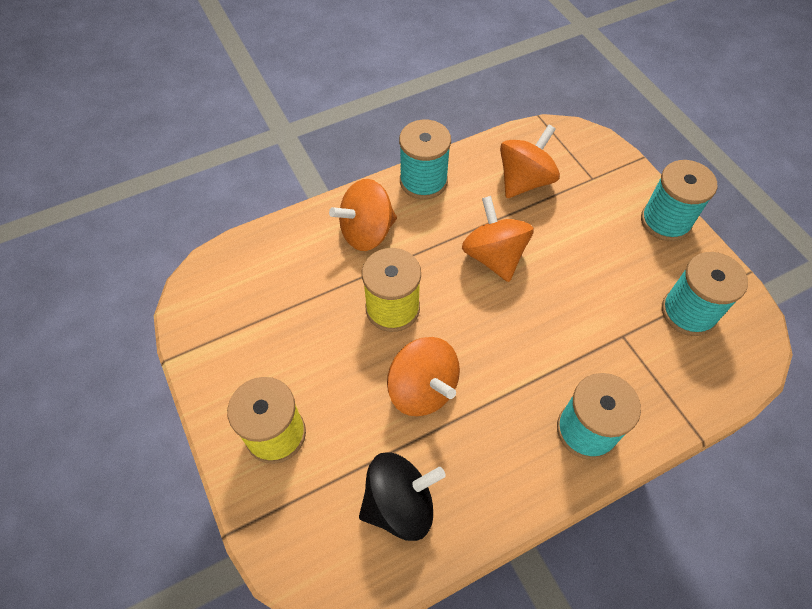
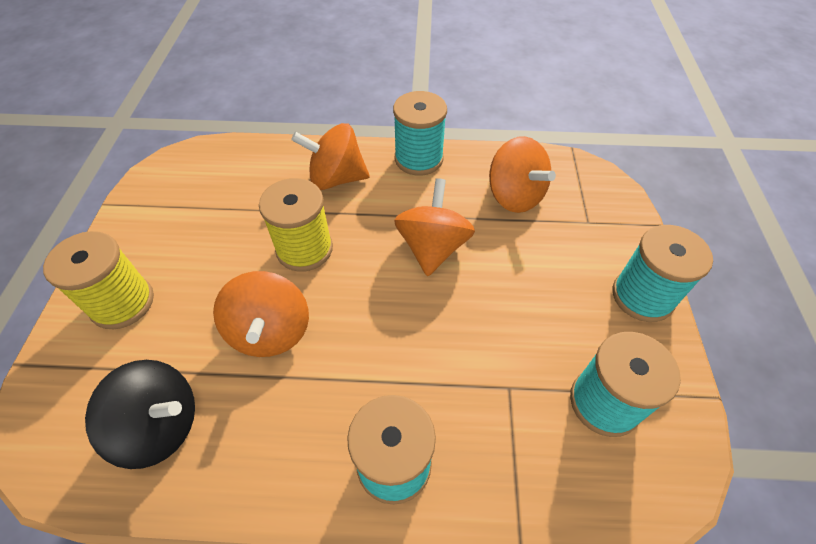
camera: 30 degrees right, 5 degrees down
(524, 181) = (514, 196): orange spinning top -> orange spinning top turned 75 degrees clockwise

